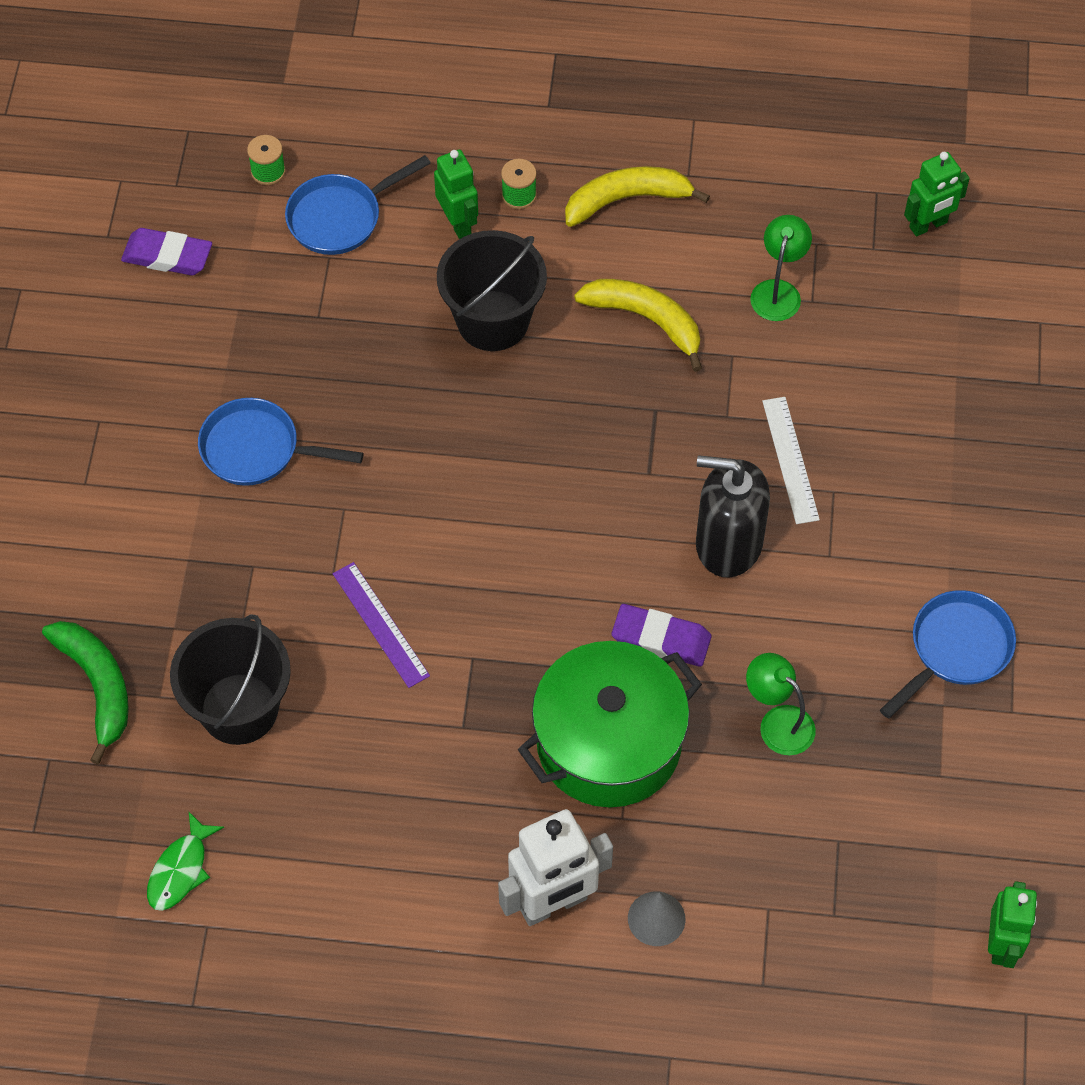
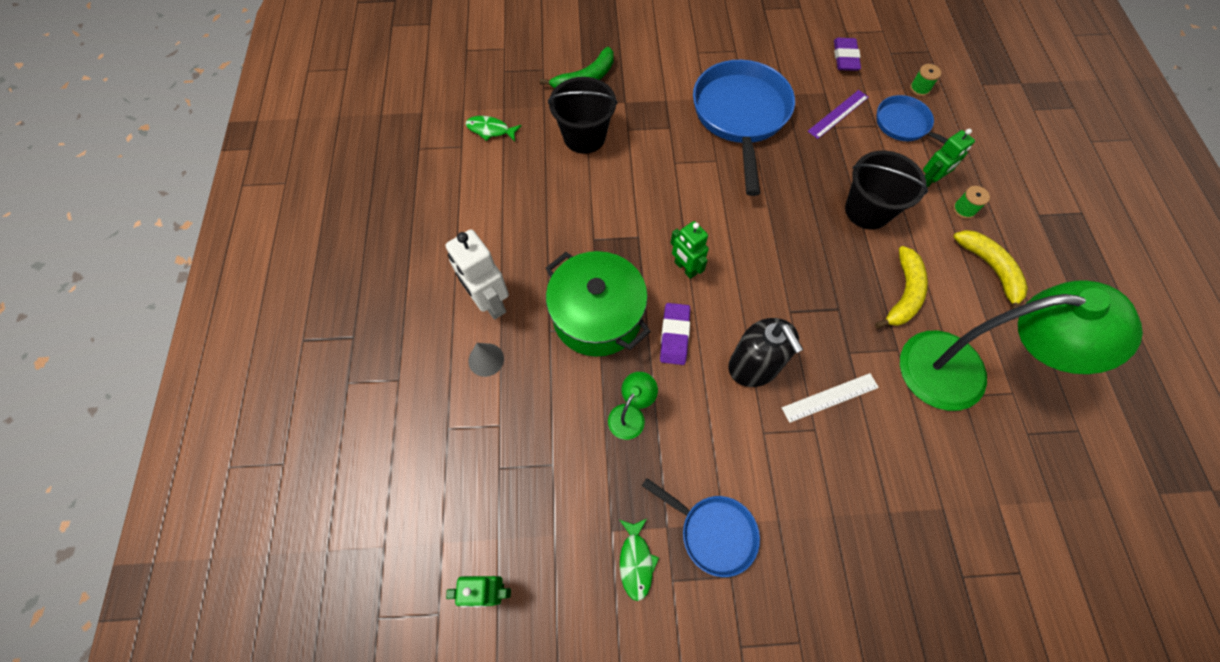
camera: 80 degrees right, 5 degrees up
(257, 449) = (740, 116): blue pan -> blue pan, size x1.83
(381, 624) = (649, 189): purple ruler -> purple ruler (838, 114)
(728, 543) = (754, 366): black soap dispenser -> black soap dispenser turned 150 degrees clockwise
(778, 291) = (961, 372): green lamp -> green lamp, size x2.39
(928, 225) = (1068, 472): green robot -> green robot (685, 268)
(983, 751) = (636, 561): none -> green fish

